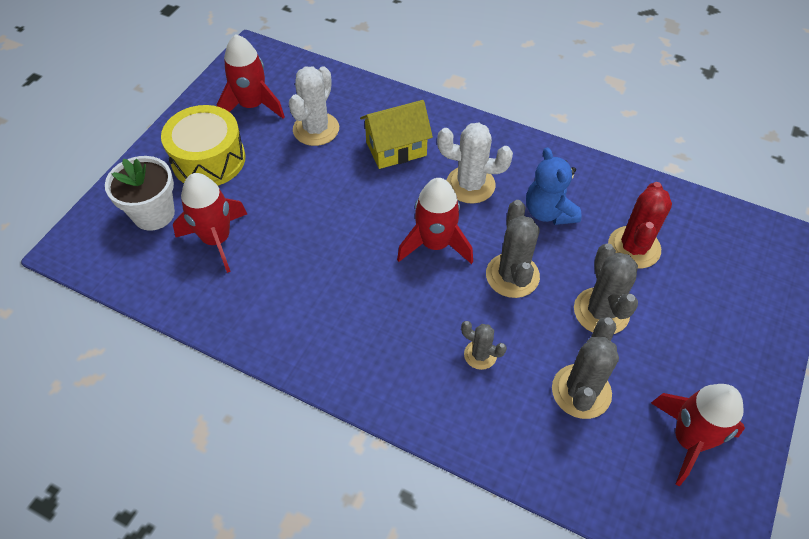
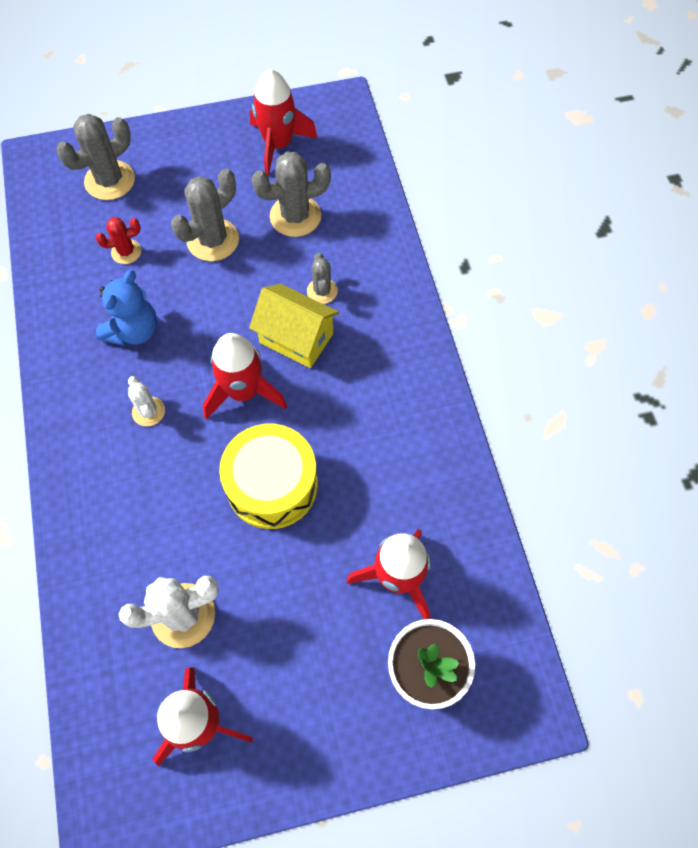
camera: 130 degrees left, 10 degrees up
(208, 159) = (315, 690): yellow drum -> yellow drum (272, 485)
(396, 149) = (150, 511): yellow house -> yellow house (296, 338)
(470, 185) = (148, 411): white cactus -> white cactus, size x0.57
(512, 275) = (228, 315): grey cactus -> grey cactus (110, 180)
(634, 247) = (126, 252): red cactus -> red cactus, size x0.57

